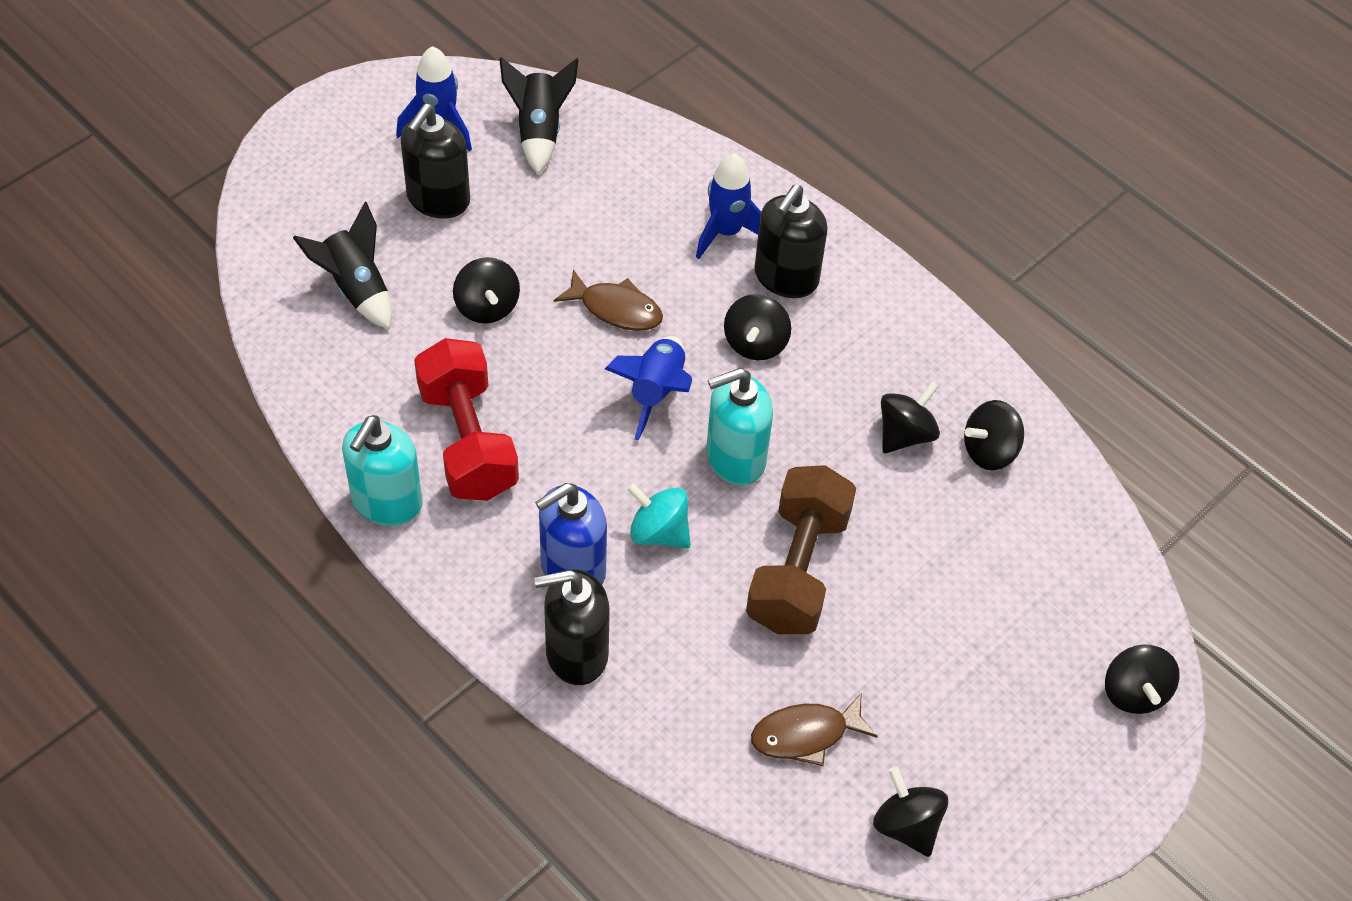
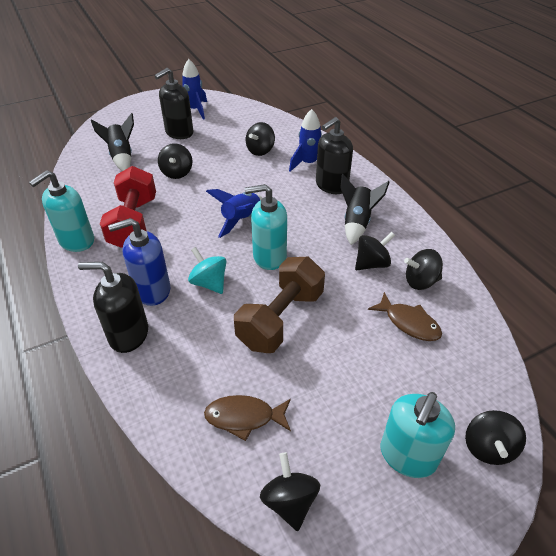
camera: 20 degrees right, 10 degrees down
(539, 131) = (238, 117): black rocket -> black rocket (357, 223)
(616, 309) = (239, 184): brown fish -> brown fish (409, 323)
(755, 343) = (303, 209): black spinning top -> black spinning top (260, 150)
(1036, 730) = (407, 456): none -> turquoise soap dispenser

